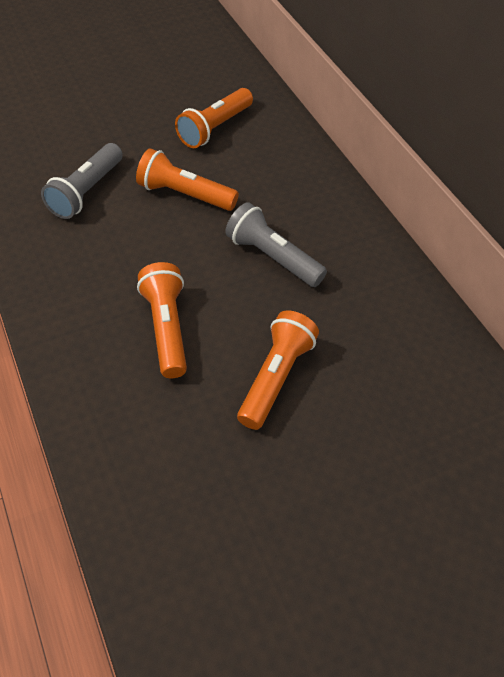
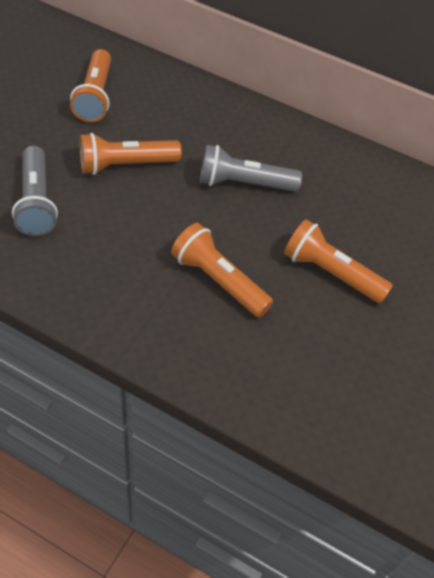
camera: 40 degrees left, 0 degrees up
(275, 378) = (331, 273): orange flashlight -> orange flashlight turned 45 degrees counterclockwise

